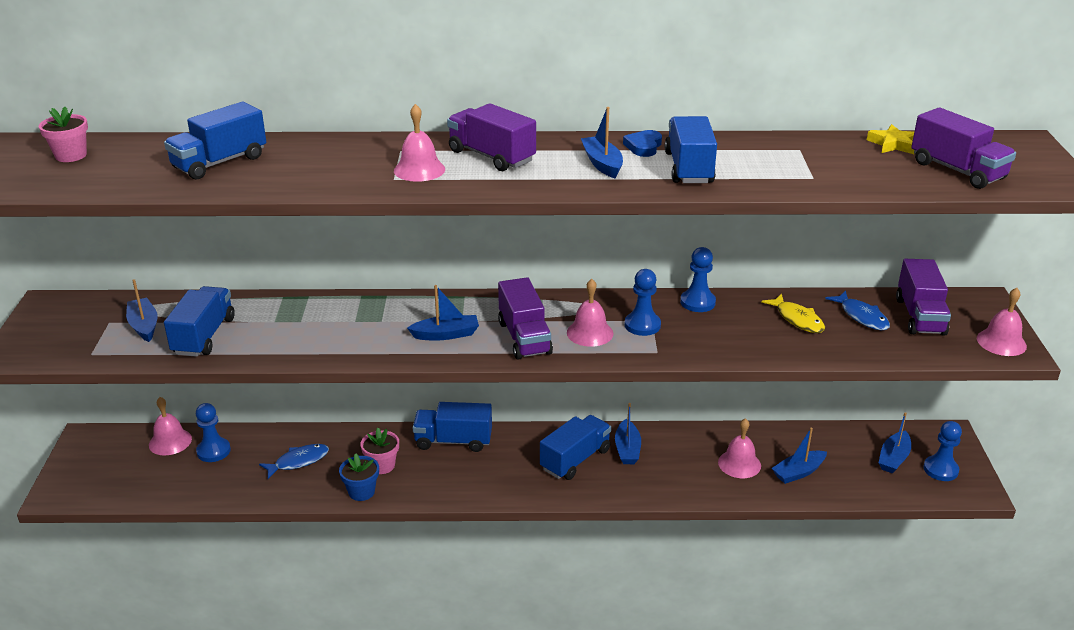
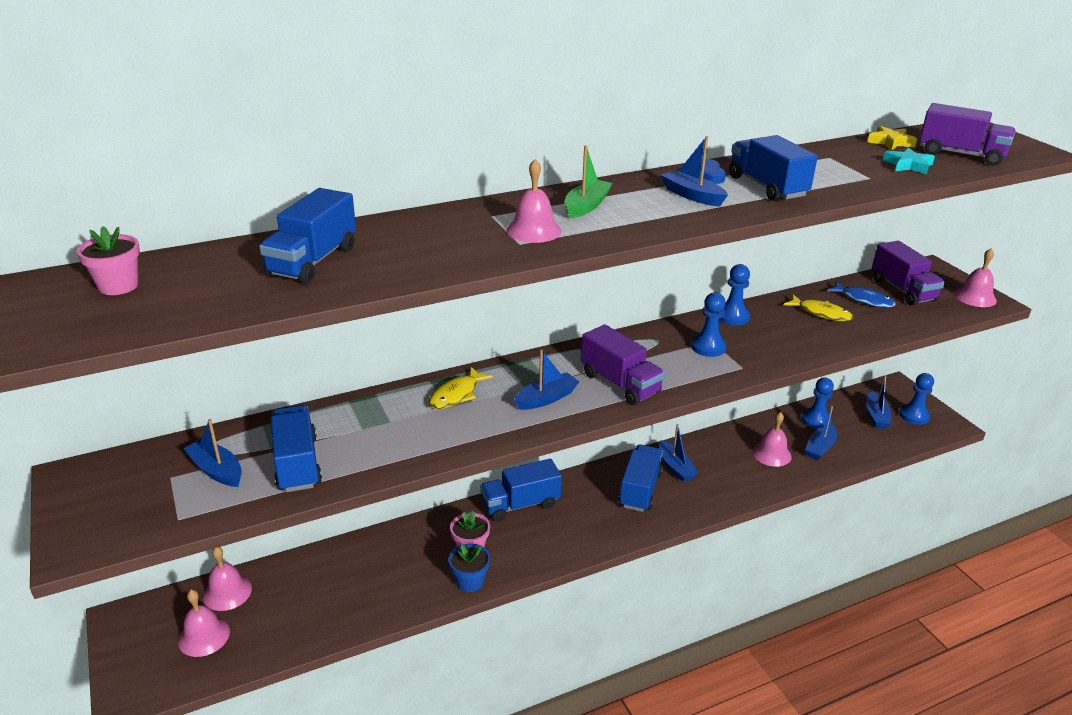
camera: 25 degrees left, 0 degrees up
(213, 451) = (284, 587): blue pawn -> blue pawn (816, 420)
(298, 461) = (384, 570): blue fish -> none
(373, 313) = (456, 395): none -> yellow fish
(491, 156) = (586, 206): purple truck -> green boat
(590, 333) = (672, 365): pink bell -> pink bell (204, 636)
(876, 172) = (908, 165): none -> turquoise star

